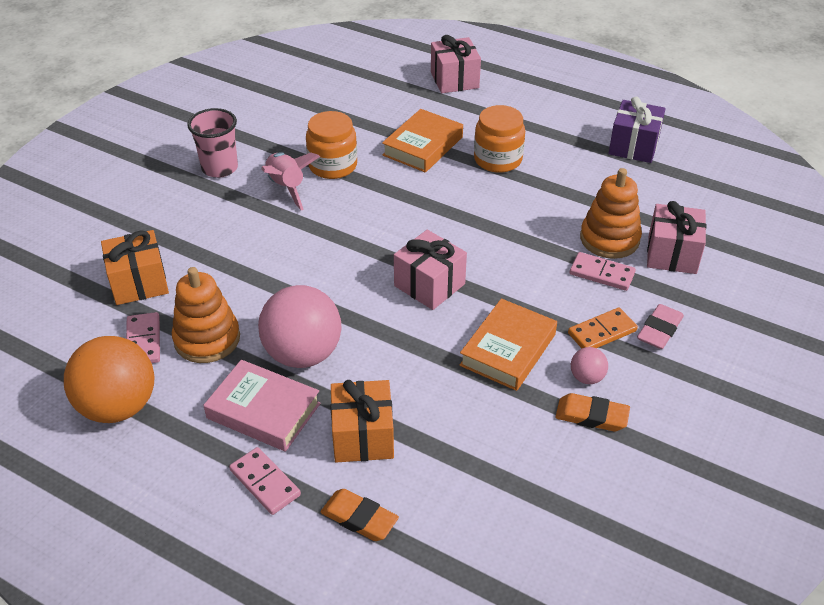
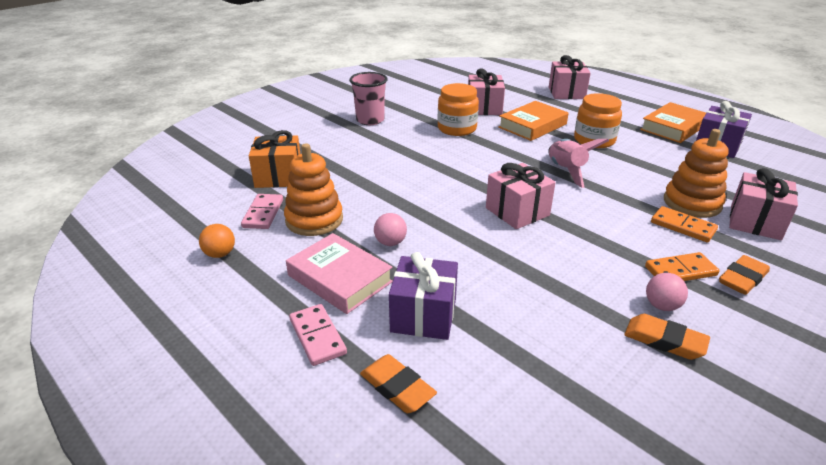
camera: 15 degrees right, 10 degrees down
(118, 406) = (220, 254): orange ball -> orange ball, size x0.45
(286, 188) = (416, 136): pink rocket -> pink rocket (566, 171)
(303, 354) = (390, 243): pink ball -> pink ball, size x0.45
(358, 123) = (484, 108): none -> pink gift
(363, 436) = (423, 315): orange gift -> purple gift
(508, 350) = (582, 270): orange book -> orange book (673, 127)
(601, 274) = (683, 226): pink domino -> orange domino
(659, 330) = (742, 279): pink eraser -> orange eraser

